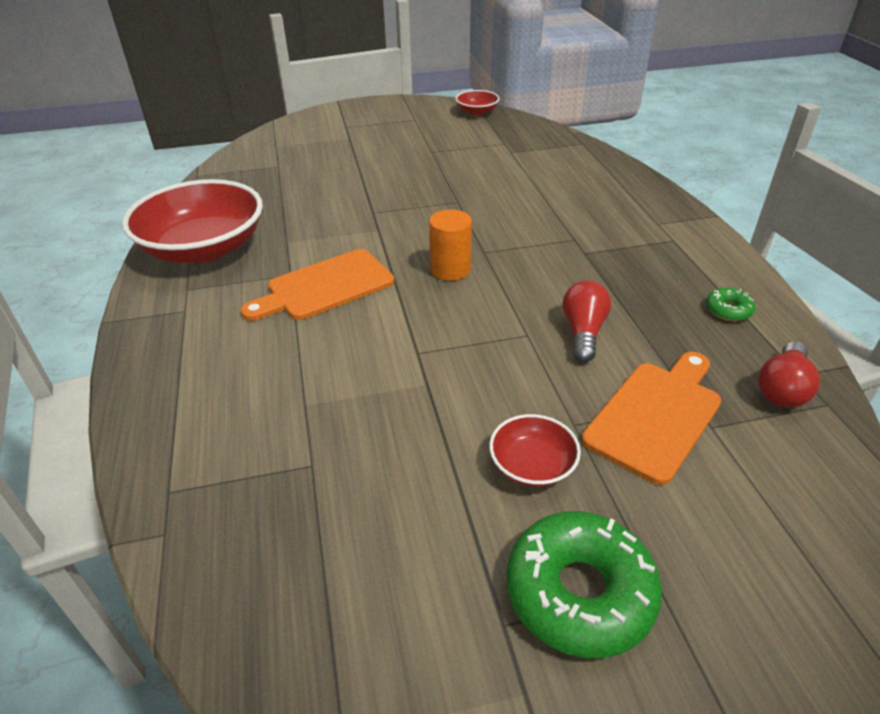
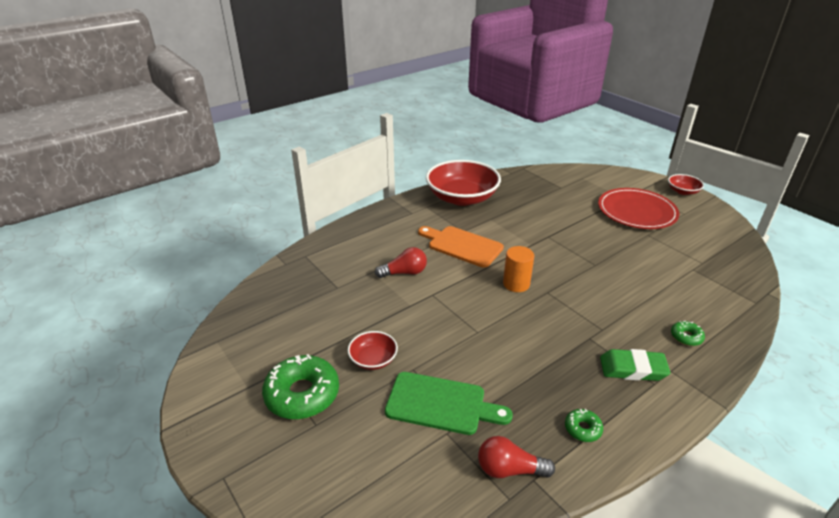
camera: 65 degrees right, 5 degrees down
(383, 141) = (636, 211): none -> red plate
(477, 112) = (735, 236): red bowl -> red bowl (682, 191)
(583, 332) = (498, 356): red light bulb -> red light bulb (404, 273)
(612, 196) = (686, 337): none -> green donut
(647, 244) = (632, 369): none -> green eraser
(656, 416) = (441, 404): orange cutting board -> green cutting board

